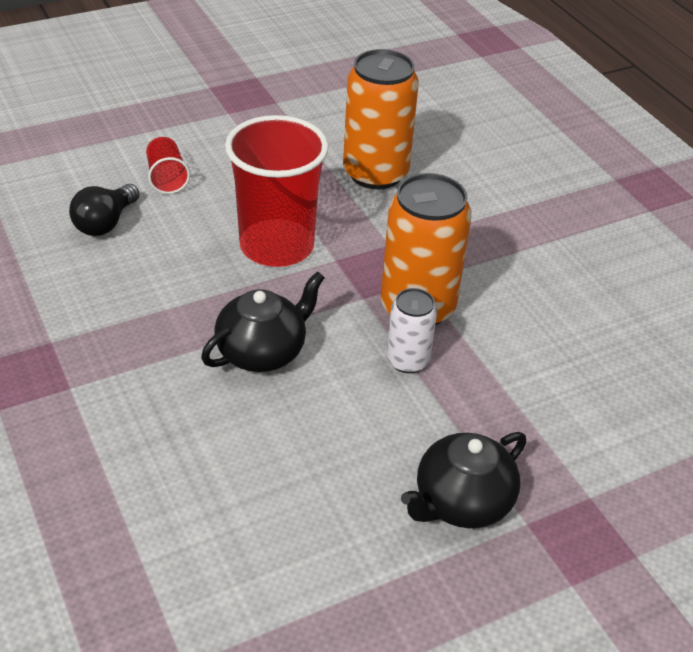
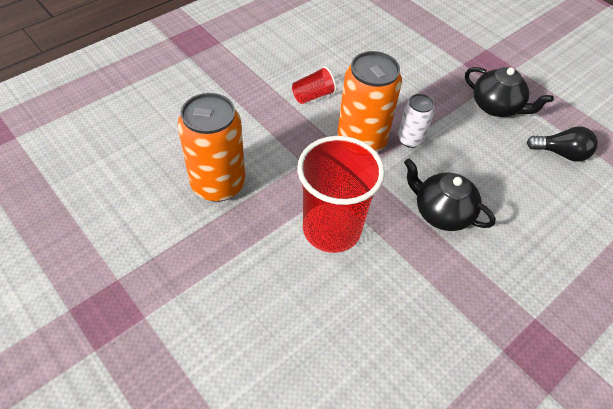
camera: 105 degrees left, 10 degrees up
(105, 223) = (351, 367): black light bulb -> black light bulb (560, 153)
(167, 178) = (269, 337): red cup -> red cup (313, 96)

